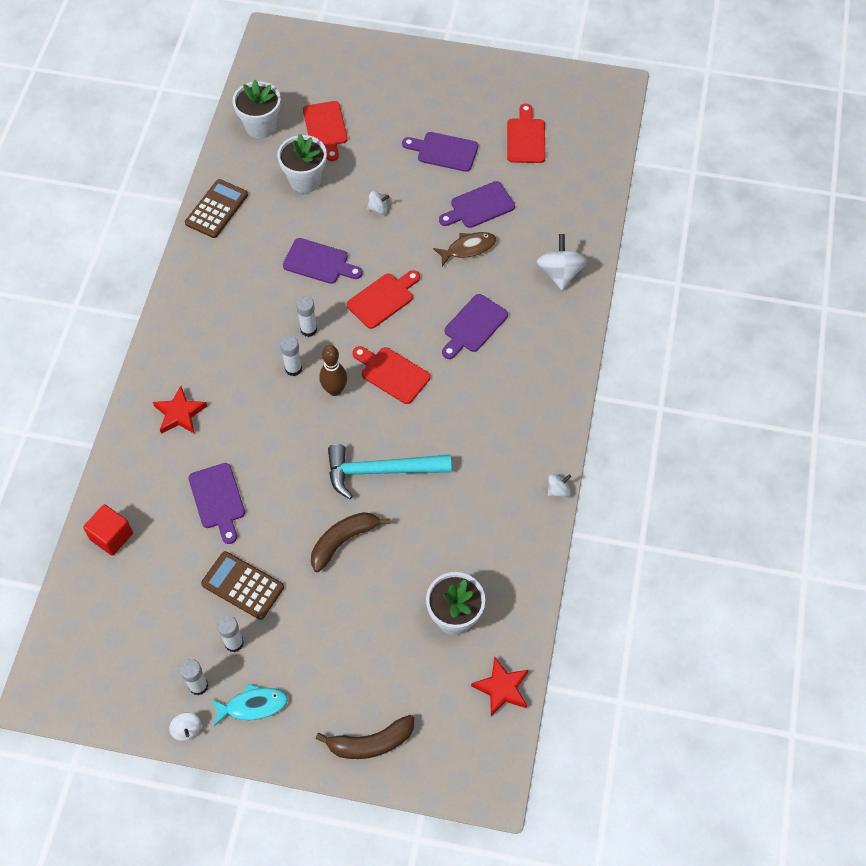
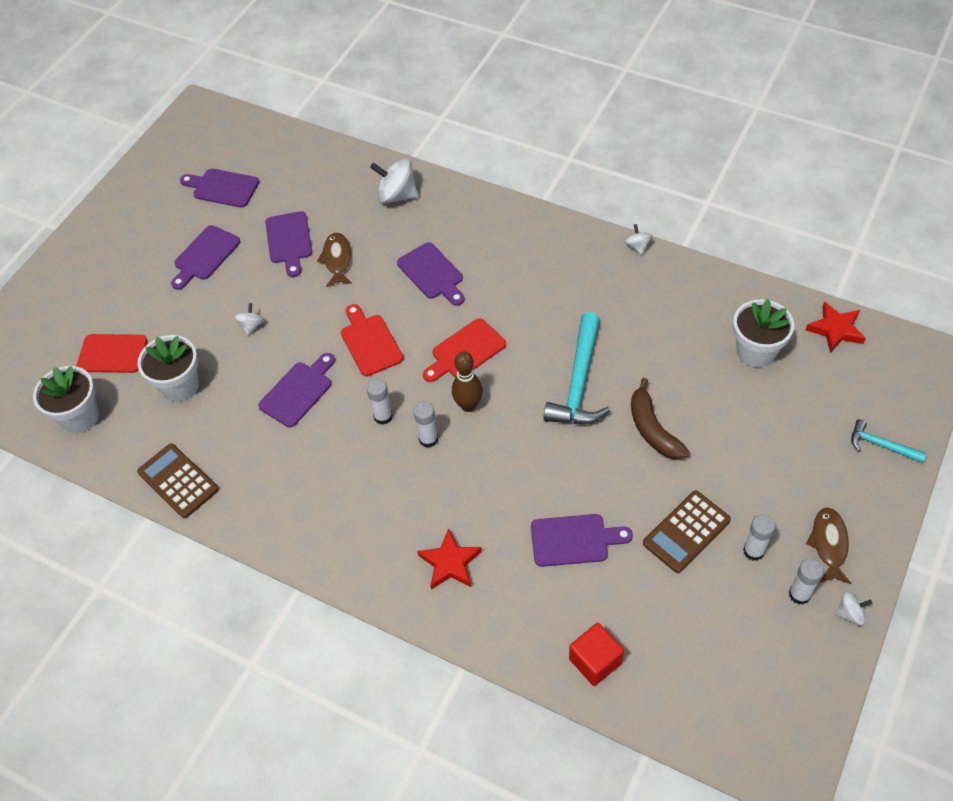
camera: 70 degrees left, 5 degrees down
(253, 705) = (829, 544): turquoise fish -> brown fish
(371, 743) = (881, 445): brown banana -> turquoise hammer
(526, 138) = (222, 188): red cutting board -> purple cutting board

